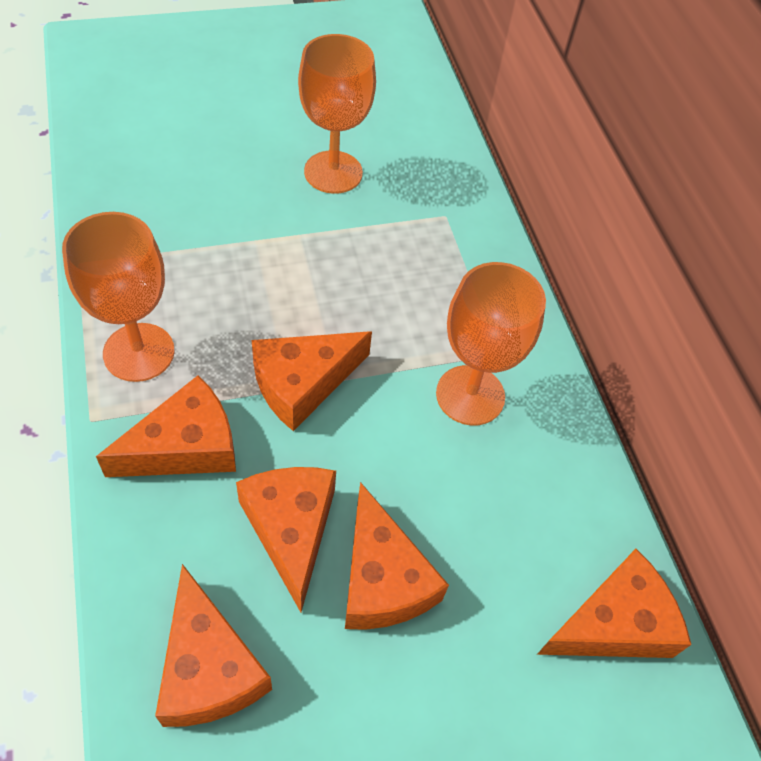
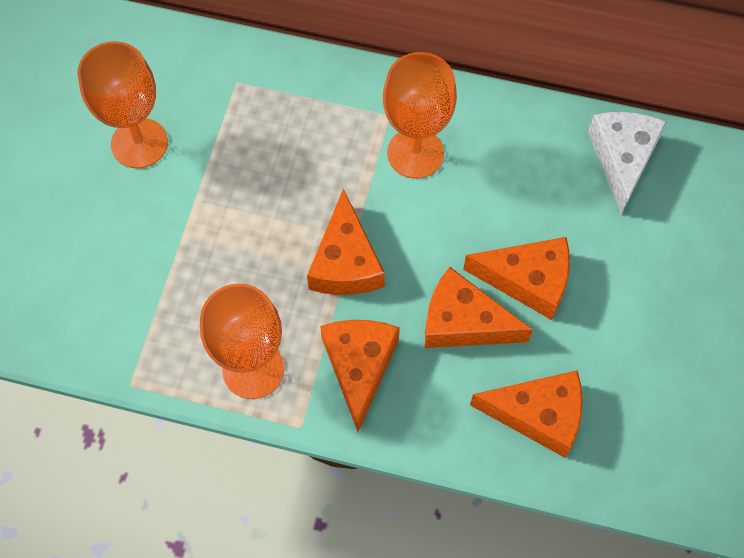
camera: 55 degrees left, 10 degrees up
(613, 623) = (622, 159): orange cheese -> white cheese

